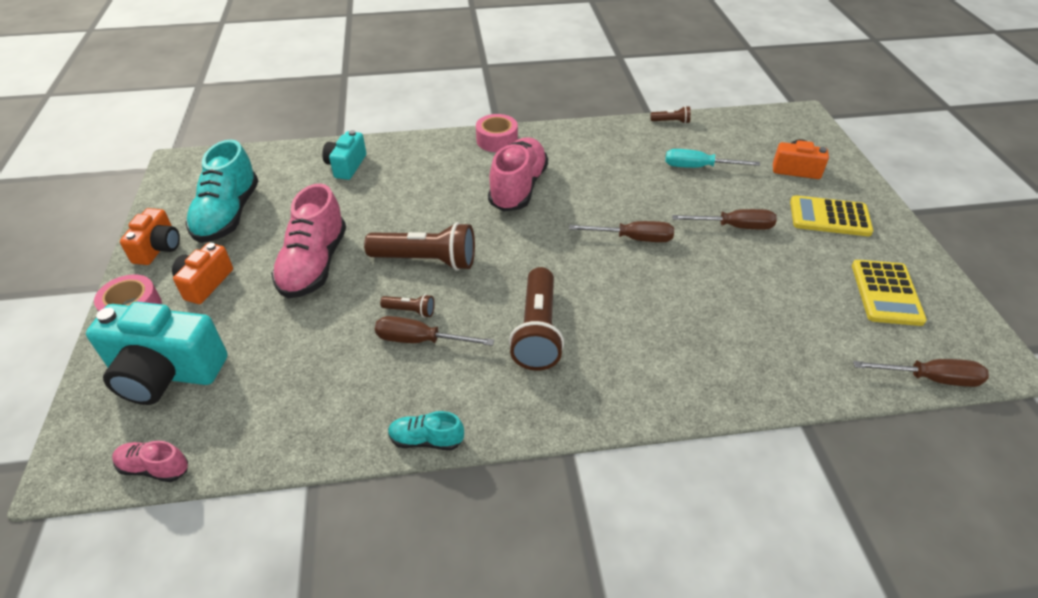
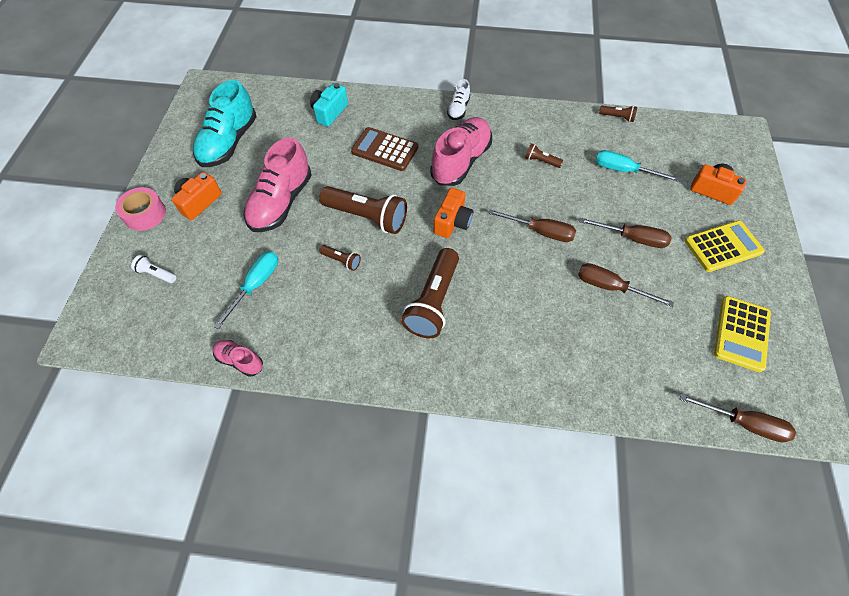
camera: 15 degrees right, 15 degrees up
(154, 468) = (133, 349): pink shoe -> pink shoe (240, 360)
(158, 248) = (173, 163): orange camera -> orange camera (452, 222)
(166, 373) = (156, 274): turquoise camera -> white flashlight
(307, 359) = (256, 285): none -> turquoise screwdriver
(420, 340) = (342, 289): brown screwdriver -> brown screwdriver (610, 287)
(425, 191) = (385, 150): none -> brown calculator
(426, 440) = (322, 375): turquoise shoe -> none
(497, 140) = (458, 109): pink tape -> white shoe
(607, 173) = (541, 161): none -> brown flashlight
(829, 217) = (722, 246): yellow calculator -> yellow calculator turned 135 degrees clockwise

